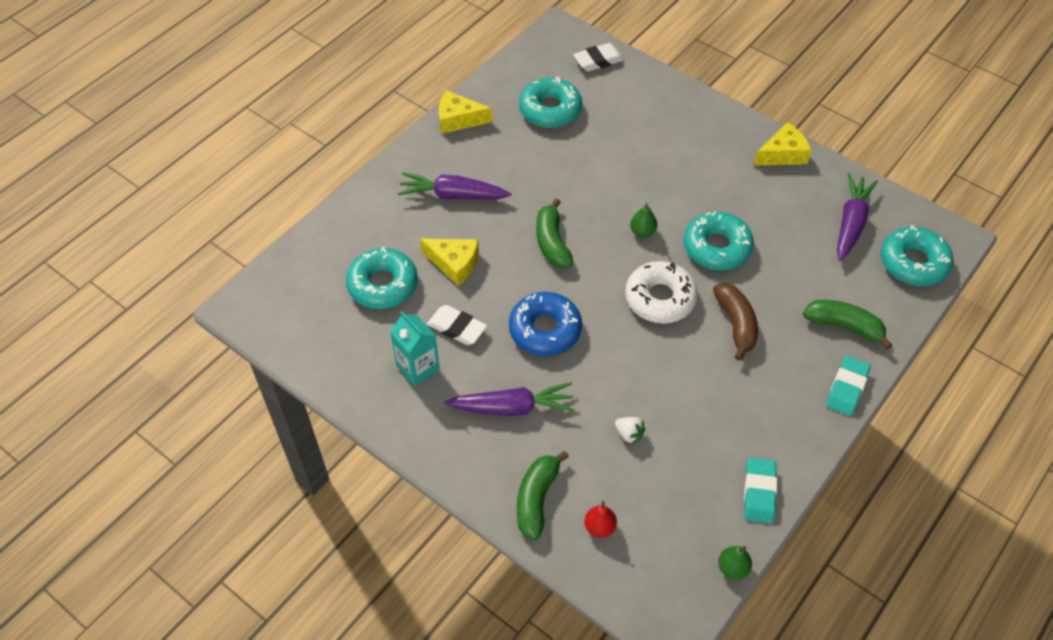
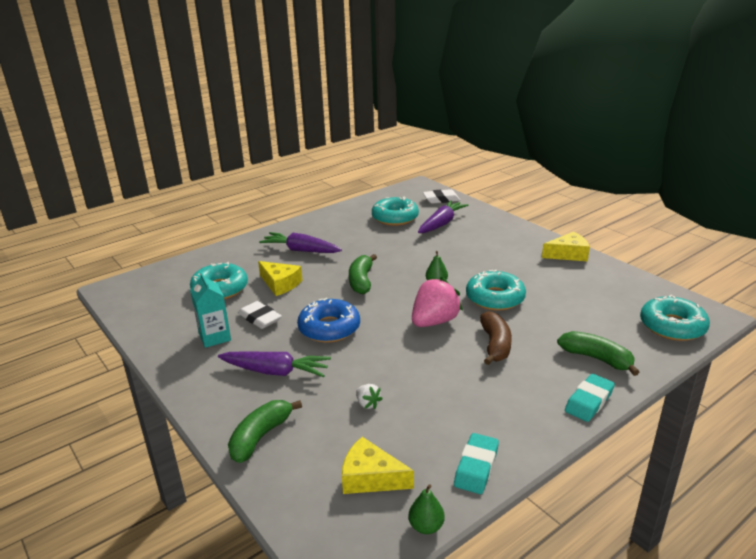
camera: 15 degrees right, 25 degrees down
(458, 119) = (327, 216): yellow cheese -> yellow cheese (371, 477)
(599, 527) = (307, 468): red pear -> none
(660, 298) = (434, 321): white donut -> pink strawberry
(851, 223) = (618, 297): purple carrot -> purple carrot (441, 223)

